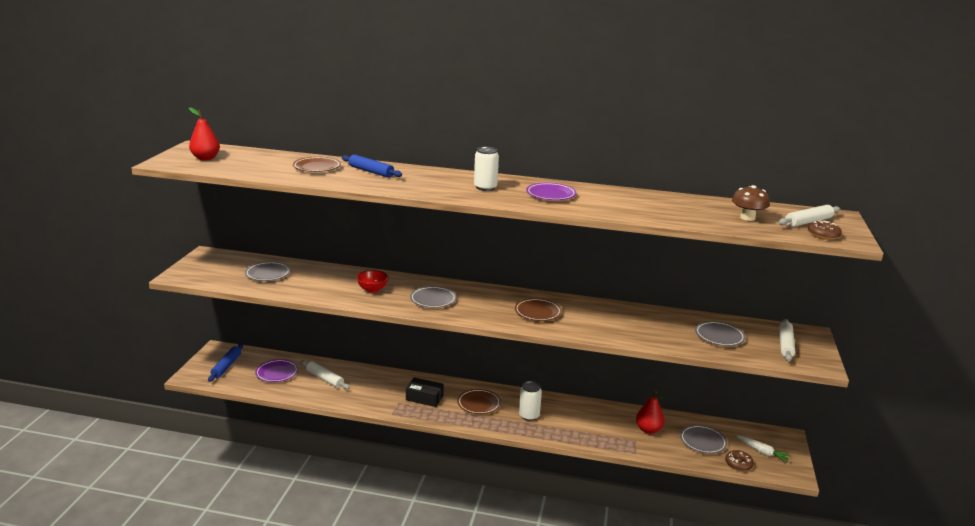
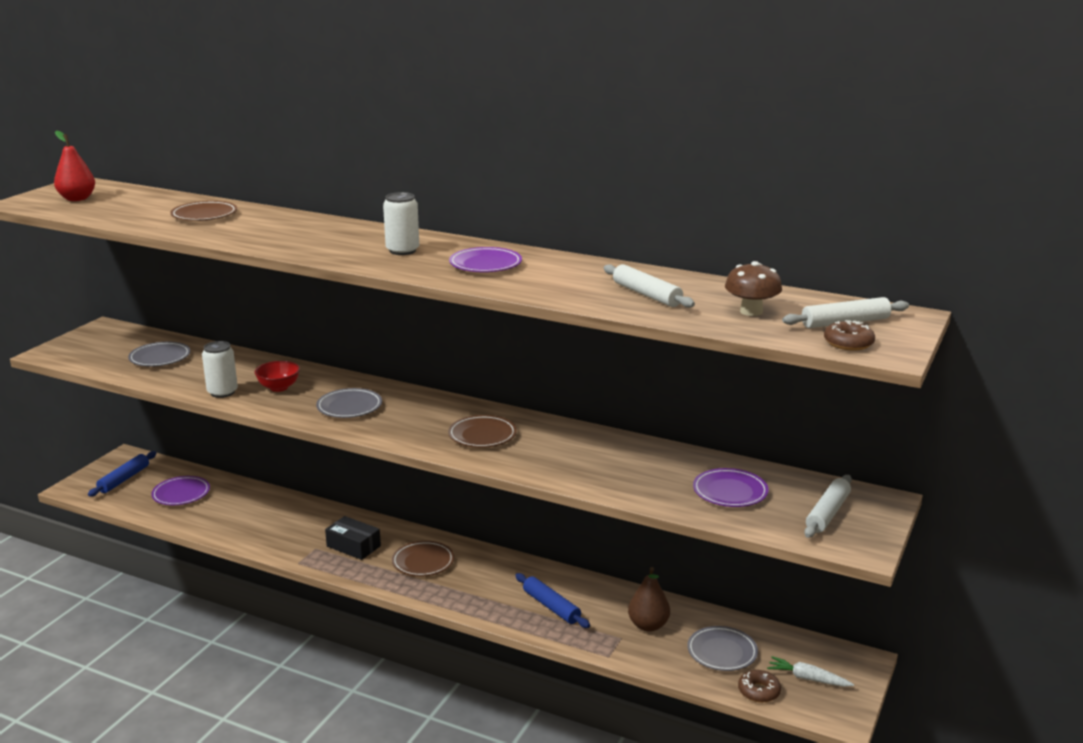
camera: 15 degrees right, 0 degrees up
(325, 379) = (237, 507): white rolling pin -> white rolling pin (646, 294)
(371, 172) = (269, 223): blue rolling pin -> blue rolling pin (551, 607)
(529, 415) = (484, 586): white can -> white can (222, 392)
(648, 430) = (648, 625): red pear -> brown pear
(719, 336) = (730, 492): grey plate -> purple plate
(762, 452) = (808, 679): white carrot -> white carrot turned 150 degrees clockwise

